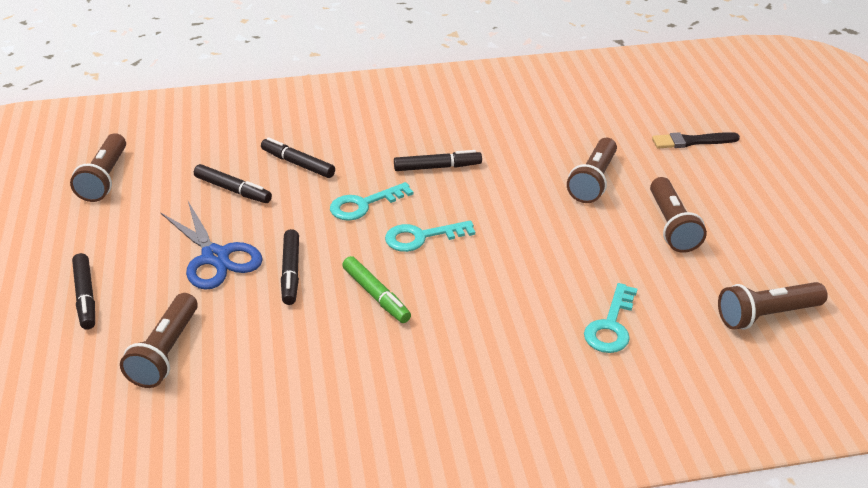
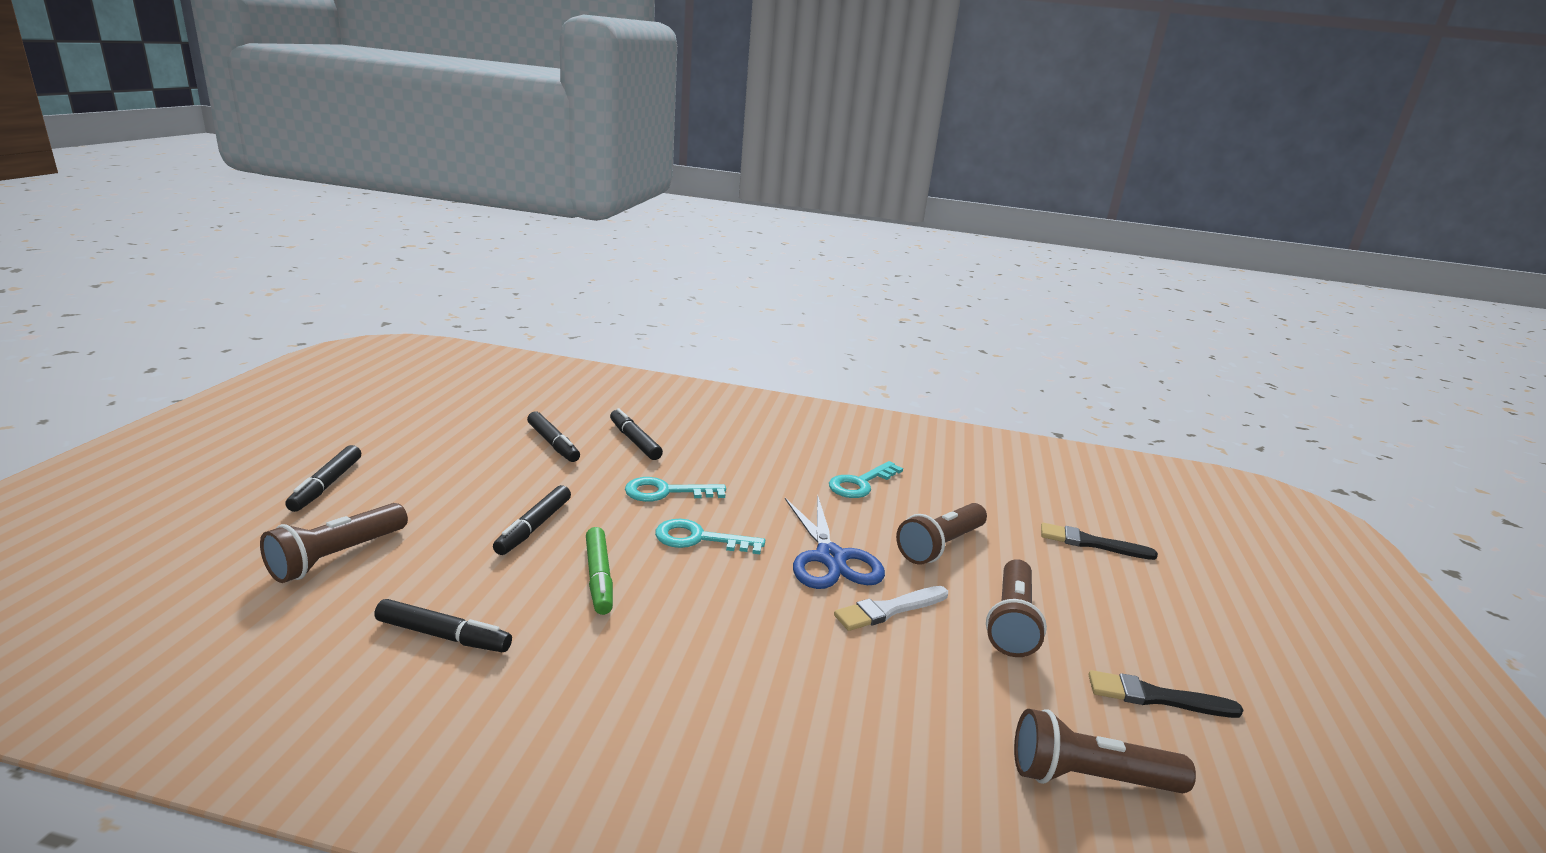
camera: 20 degrees right, 15 degrees down
(104, 178) = (452, 403): brown flashlight -> none
(215, 257) = (477, 491): blue scissors -> blue scissors (830, 558)
(437, 167) = (772, 483): black marker -> black marker (443, 635)
(590, 246) = (889, 609): none -> white brush
(611, 326) = (852, 709): turquoise key -> turquoise key (860, 483)
(781, 248) = (1157, 697): none -> black brush

